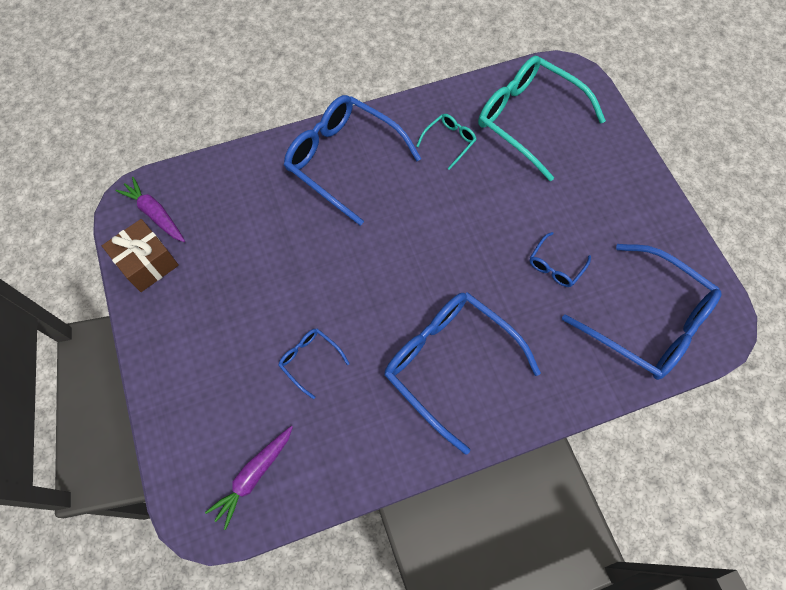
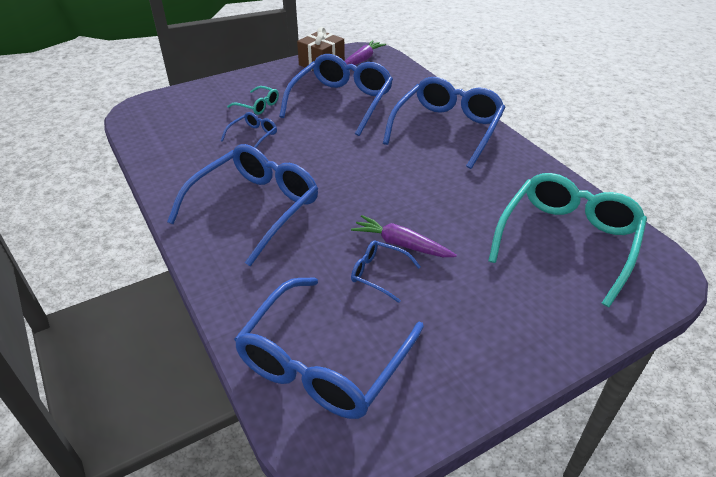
camera: 80 degrees right, 25 degrees down
(254, 476) = (162, 124): purple carrot -> purple carrot (401, 244)
(257, 253) = (341, 102): none -> blue glasses
(449, 141) = (502, 186): turquoise glasses -> turquoise glasses (258, 106)

